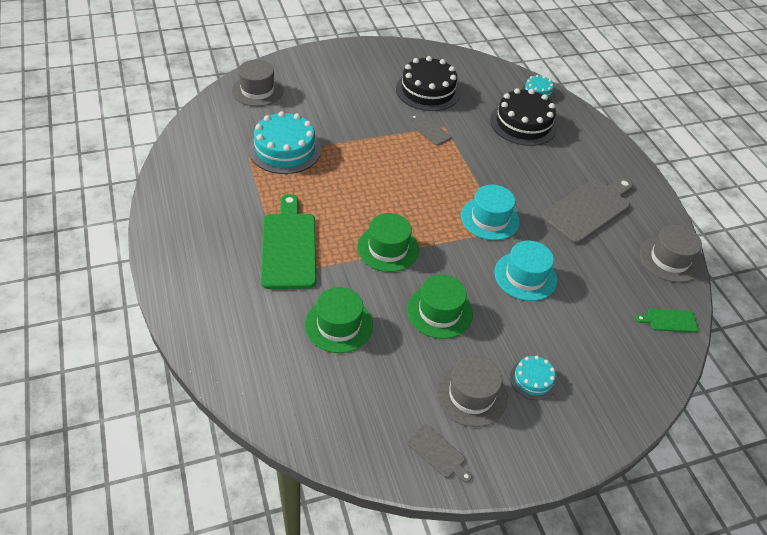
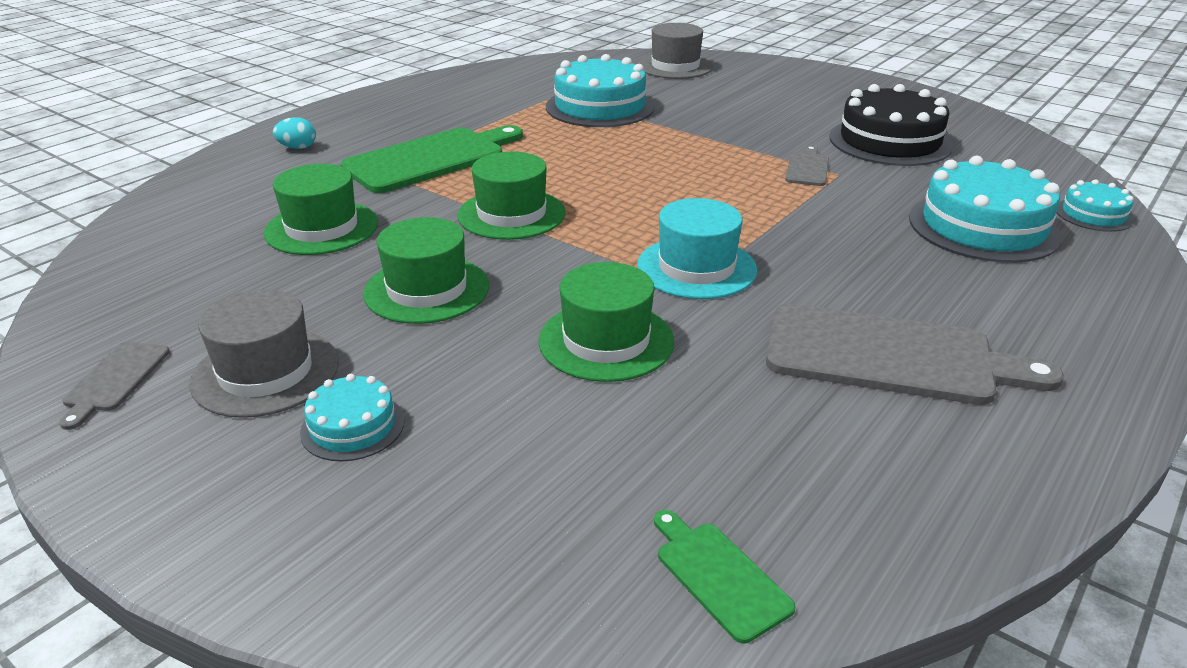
camera: 60 degrees right, 15 degrees down
(210, 295) = (298, 148): none -> turquoise egg
(523, 123) = (983, 227): black cake -> turquoise cake
(525, 276) = (606, 341): turquoise hat -> green hat
(669, 259) = (924, 515): grey hat -> none

